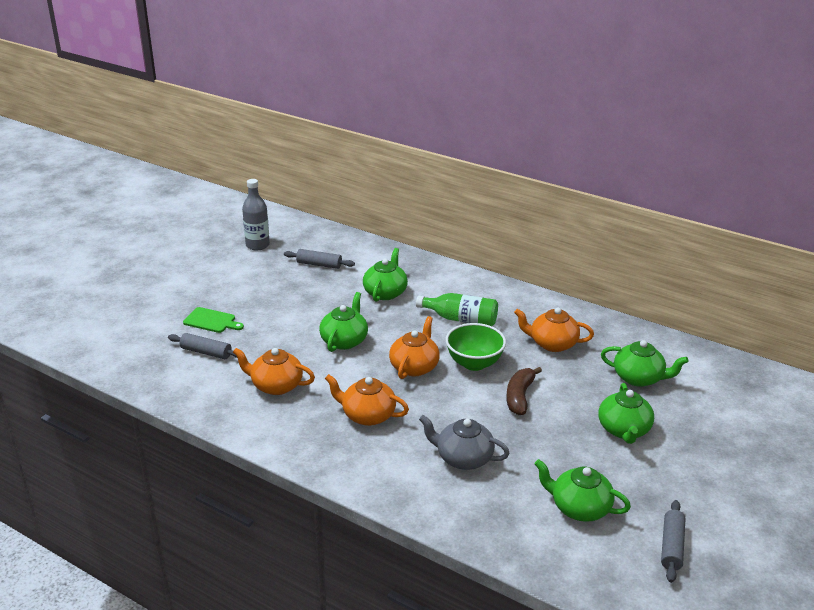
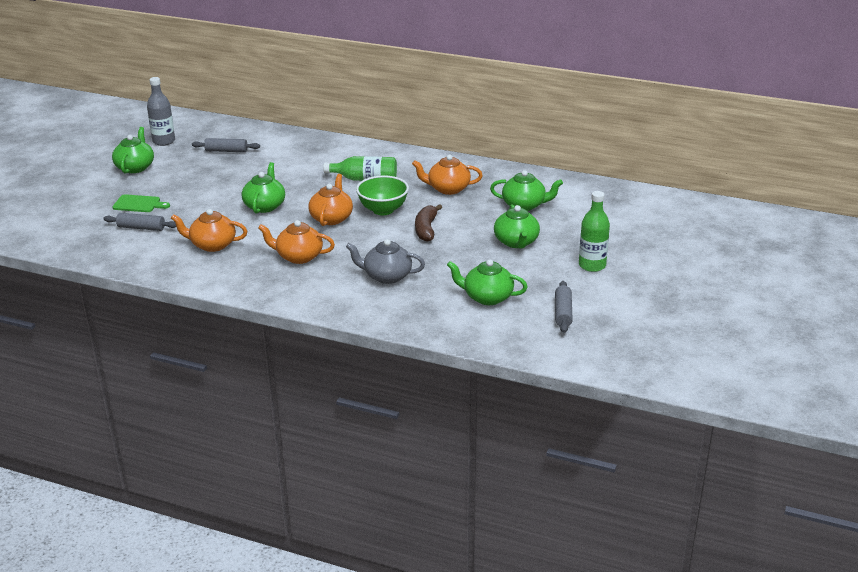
camera: 10 degrees left, 0 degrees up
(385, 292) = (293, 166): green teapot -> green teapot (135, 167)
(714, 478) = (592, 265): none -> green bottle

